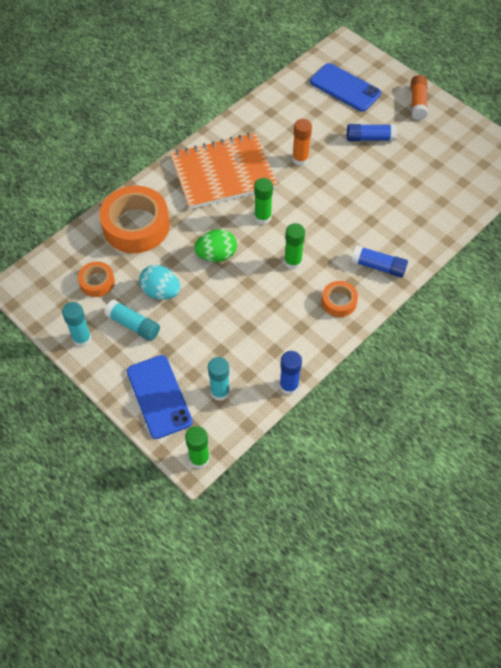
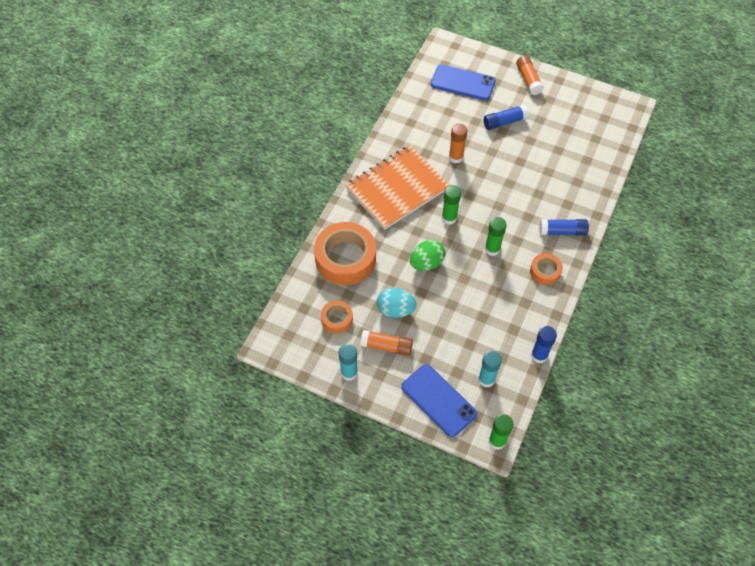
camera: 20 degrees left, 0 degrees up
(133, 325) = (386, 346): turquoise glue stick -> orange glue stick

